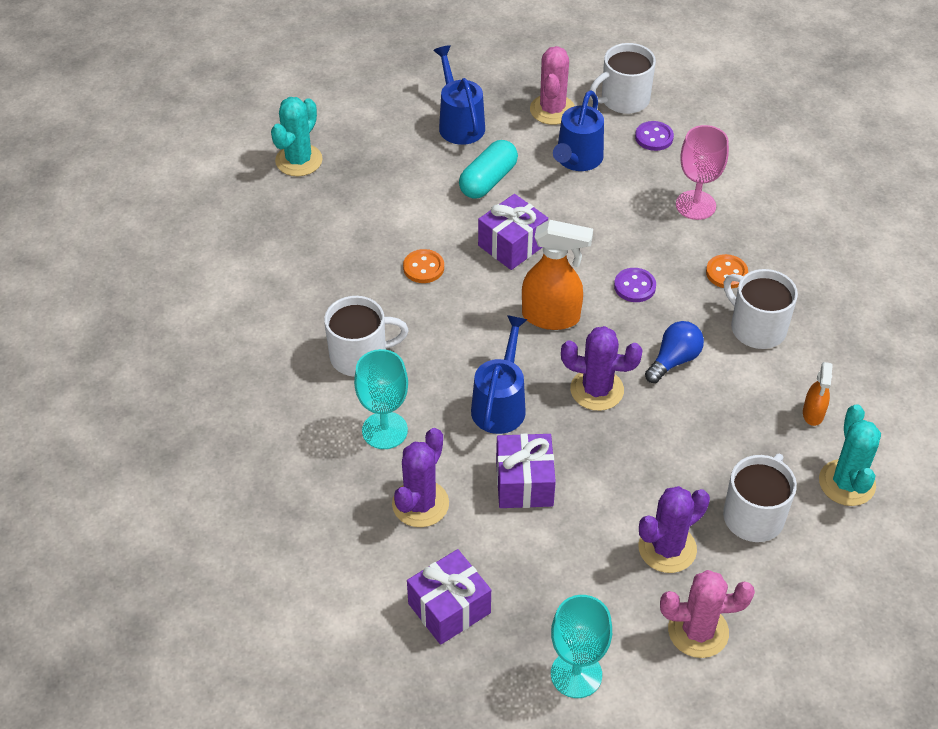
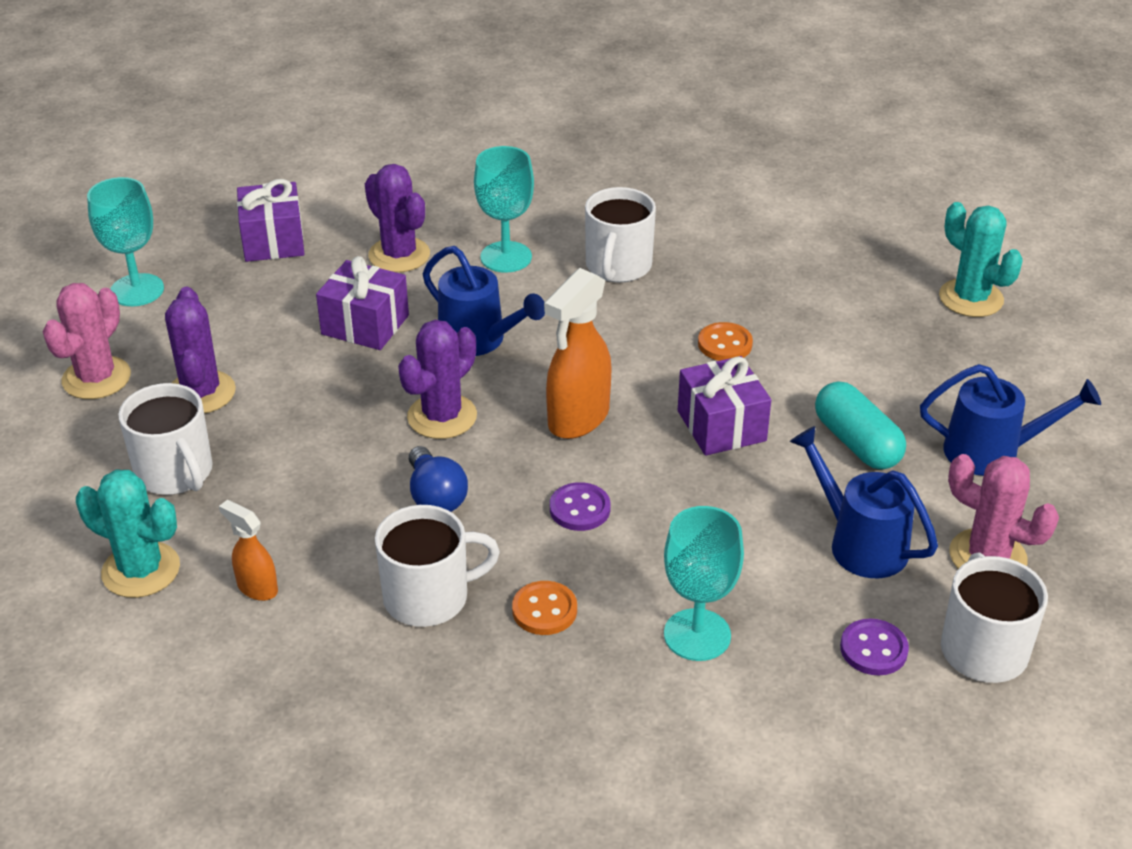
camera: 115 degrees right, 10 degrees down
(695, 205) = (697, 635): pink goblet -> turquoise goblet

